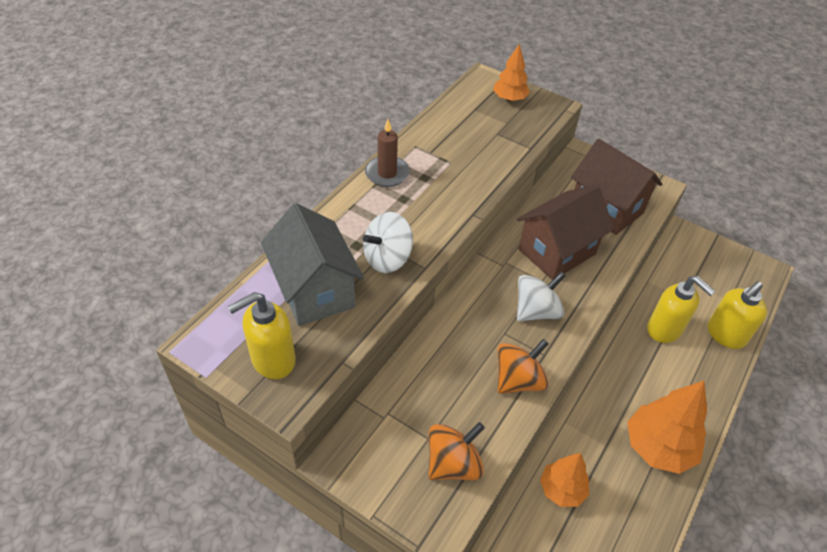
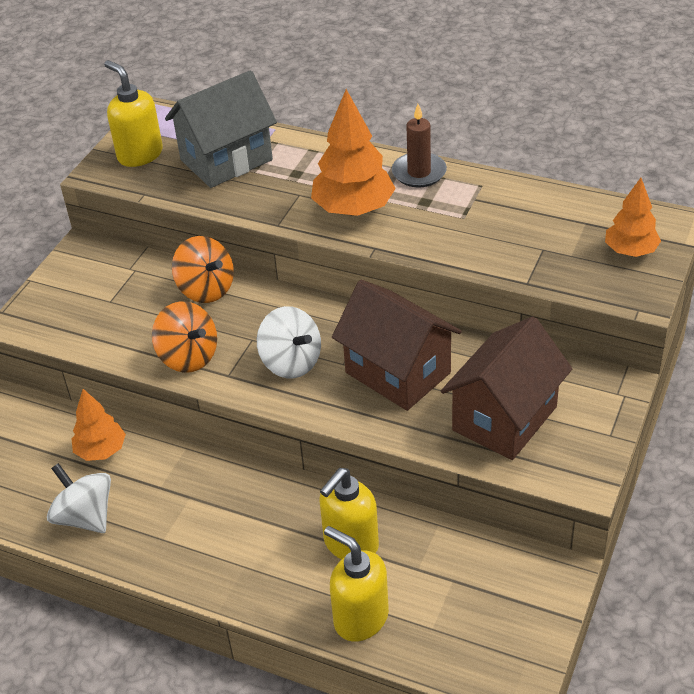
camera: 85 degrees right, 5 degrees down
(387, 258) = (282, 197): white spinning top -> white spinning top (85, 517)
(453, 464) = (83, 321): orange spinning top -> orange spinning top (206, 289)
(658, 447) = (163, 537): orange tree -> orange tree (353, 209)

